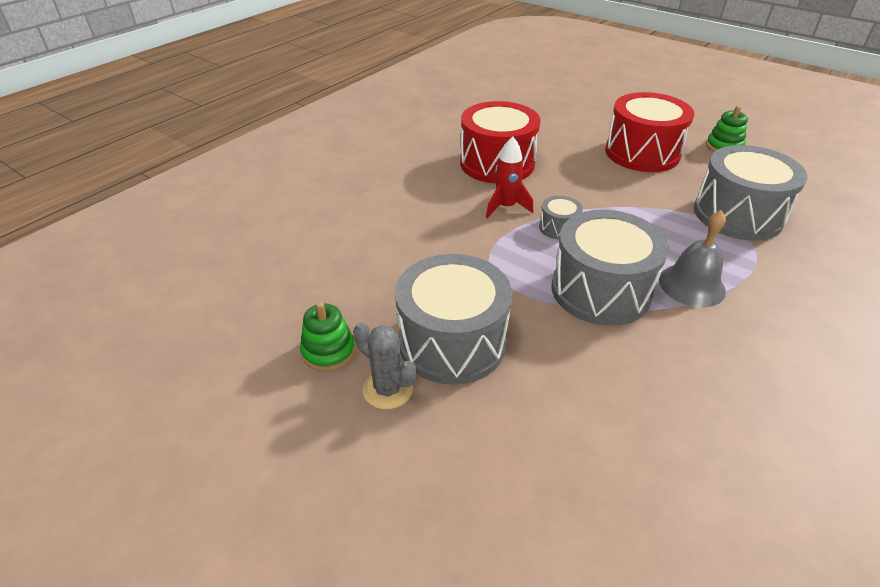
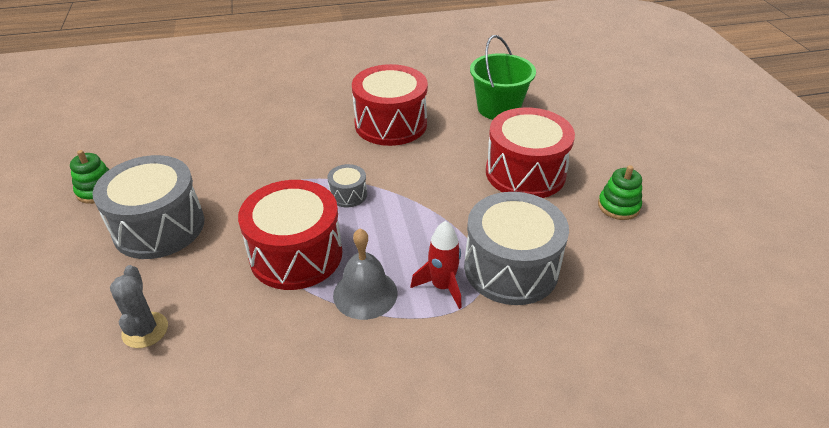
camera: 40 degrees right, 0 degrees up
(388, 389) = (87, 231): grey cactus -> grey cactus (145, 330)
(506, 207) = (339, 160): red rocket -> red rocket (442, 286)
(552, 119) = (498, 108): none -> green bucket
(600, 290) = (296, 254): grey drum -> red drum

